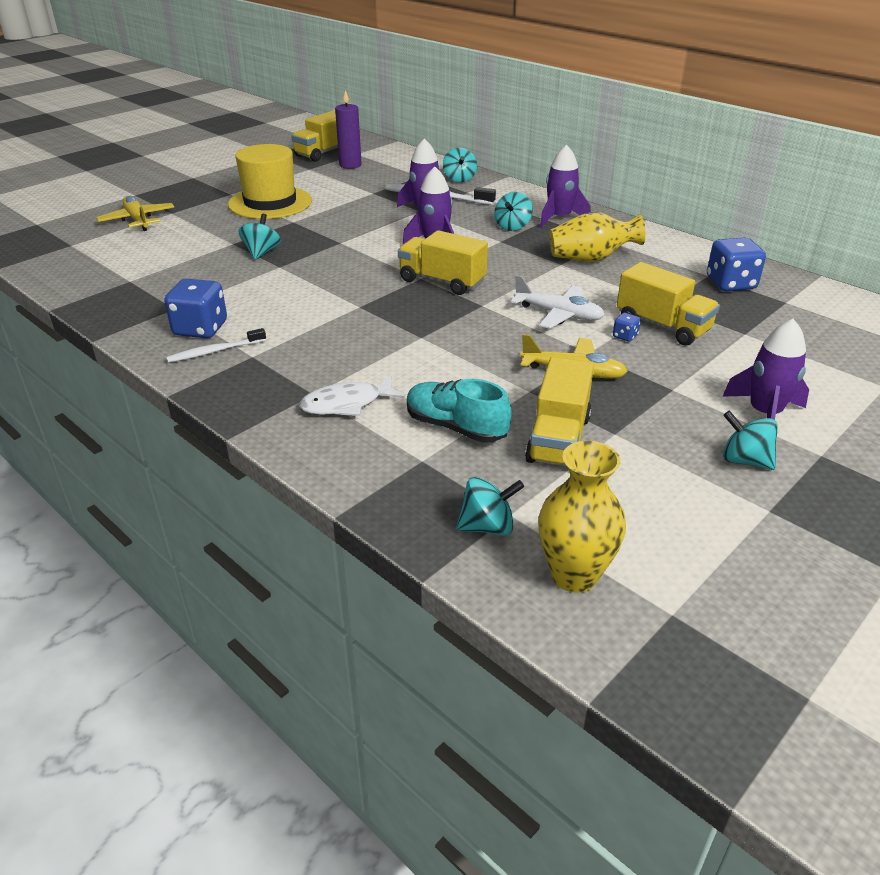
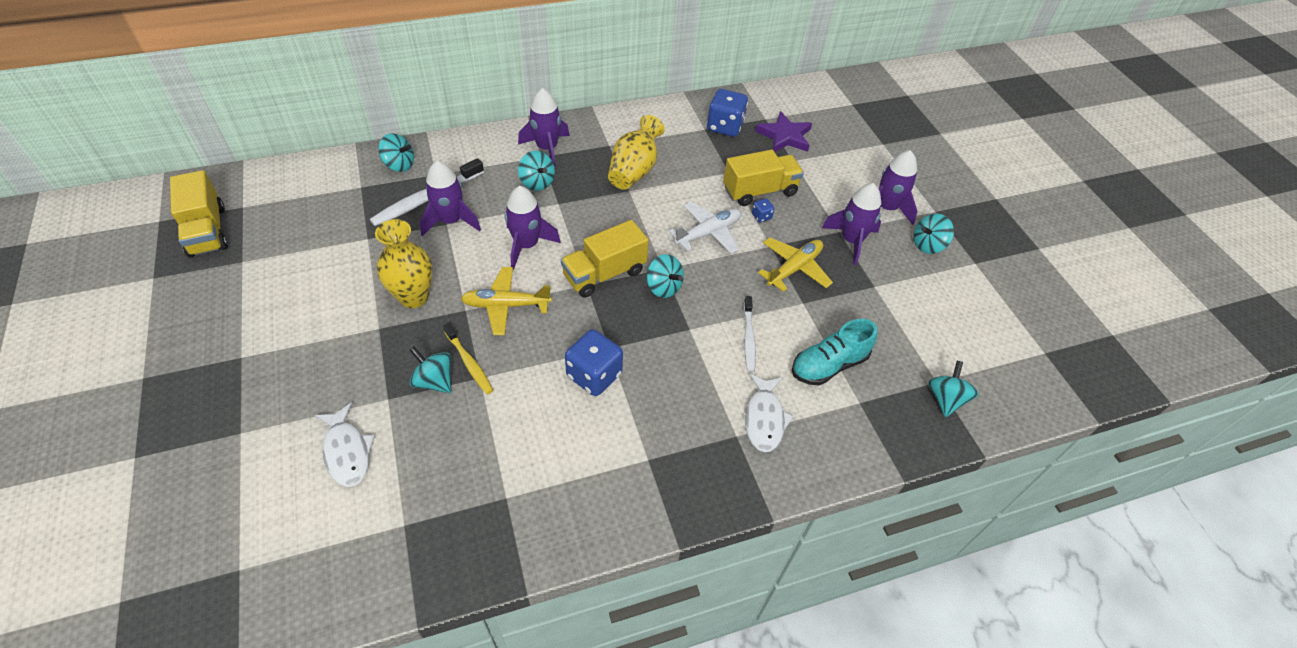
camera: 65 degrees left, 15 degrees up
(138, 220) = (230, 474): yellow plane -> yellow plane (506, 305)
(178, 245) = (347, 452): none -> white fish
(200, 329) = (568, 486): blue dice -> blue dice (594, 375)
(215, 351) = (621, 487): white toothbrush -> white toothbrush (748, 338)
(270, 203) = (308, 330): yellow hat -> none
(290, 259) = (469, 363): none -> yellow toothbrush
(350, 165) = (271, 224): purple candle -> none
(458, 311) = (663, 287): none -> turquoise spinning top
(558, 439) = (868, 317): yellow truck -> none
(574, 575) = (1003, 379): yellow vase -> yellow vase (414, 297)
(668, 400) = (851, 241): none -> purple rocket
(777, 319) = (785, 136): none -> purple star

